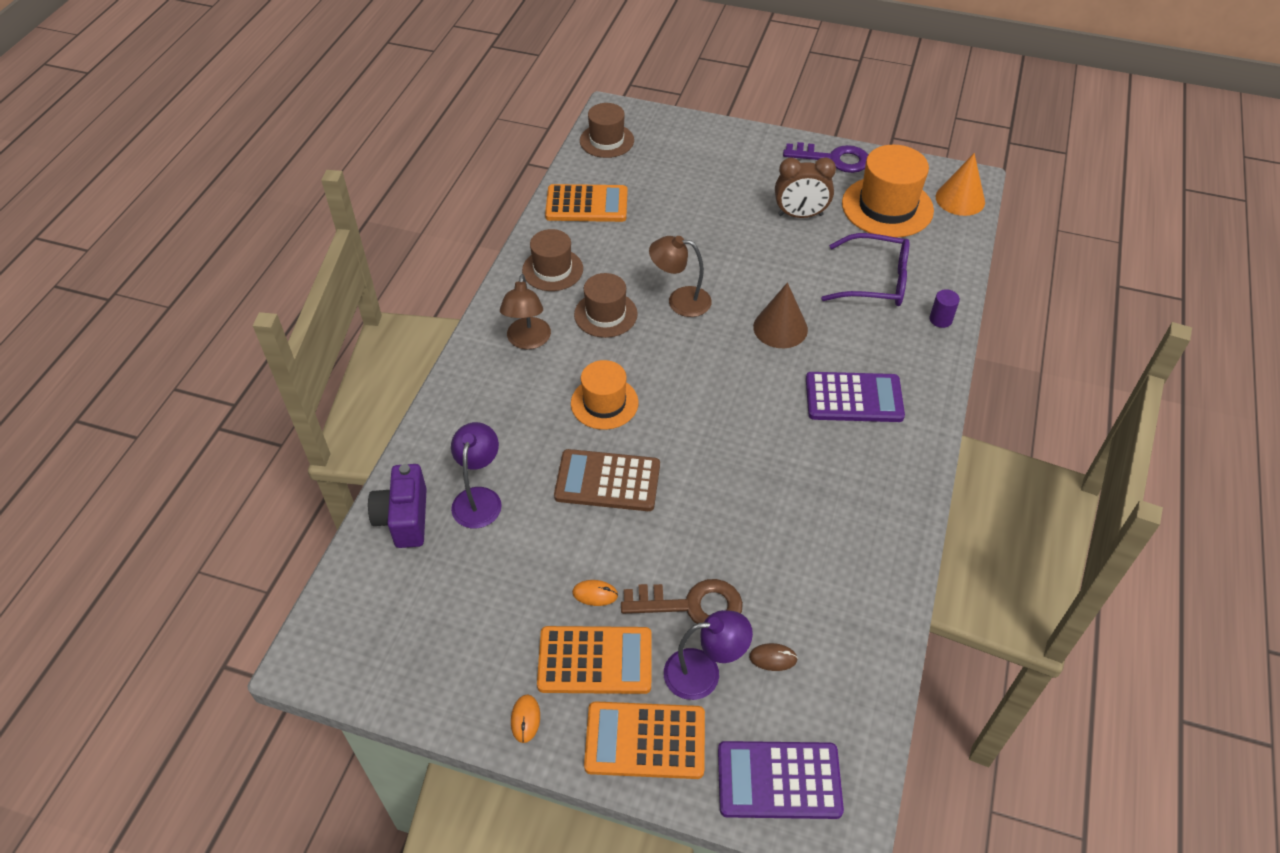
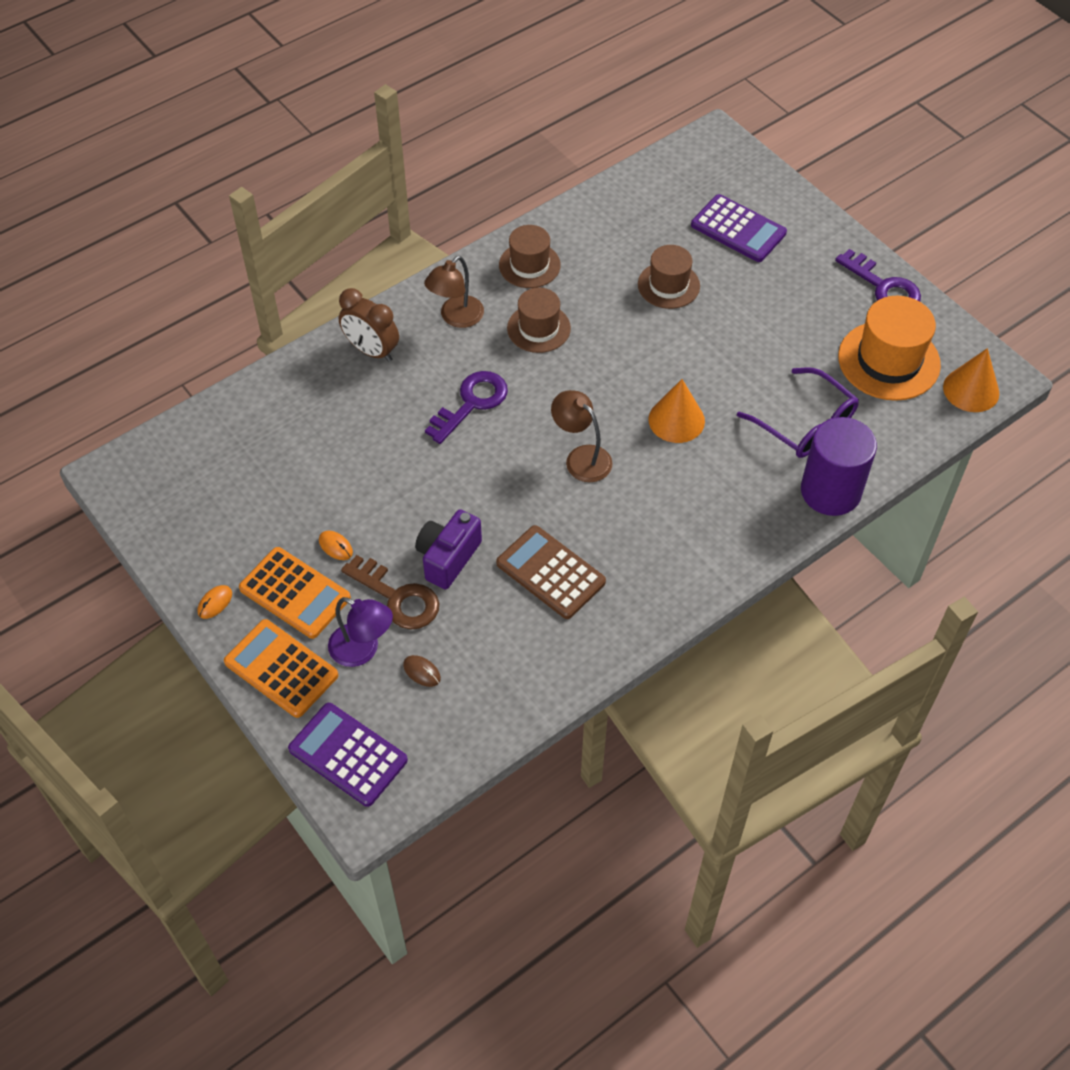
camera: 35 degrees right, 5 degrees up
(404, 518) = (249, 410): purple camera -> purple camera (448, 558)
(479, 498) = (314, 425): purple lamp -> none
(586, 204) = (611, 219): orange calculator -> none
(604, 403) = (471, 403): orange hat -> purple key
(607, 140) = (683, 165): brown hat -> brown hat (668, 285)
(607, 481) = (418, 467): brown calculator -> brown calculator (550, 573)
(680, 300) = (612, 349): brown lamp -> brown lamp (581, 457)
(780, 328) = (676, 420): brown cone -> orange cone
(800, 215) = (796, 326): brown clock -> brown clock (371, 351)
(853, 398) = (681, 515): purple calculator -> purple calculator (738, 229)
(940, 319) = (830, 491): purple cylinder -> purple cylinder, size x2.47

